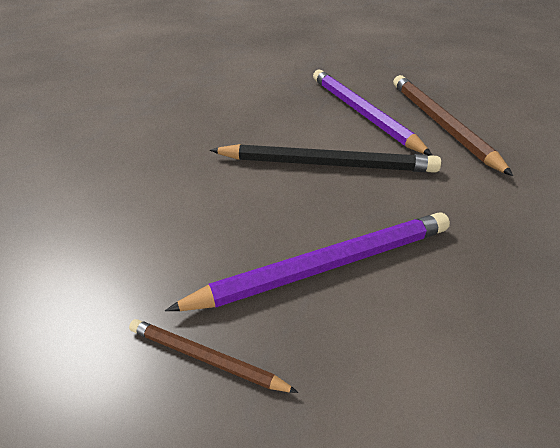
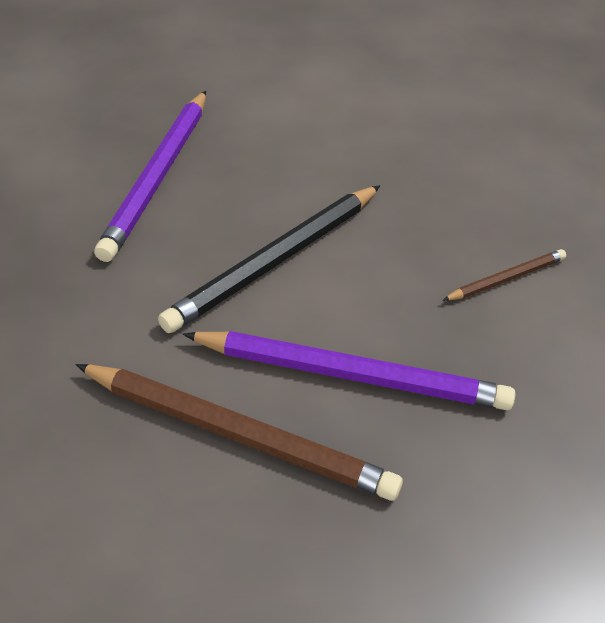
camera: 125 degrees right, 5 degrees up
(206, 358) = (159, 100): brown pencil -> brown pencil (506, 279)

